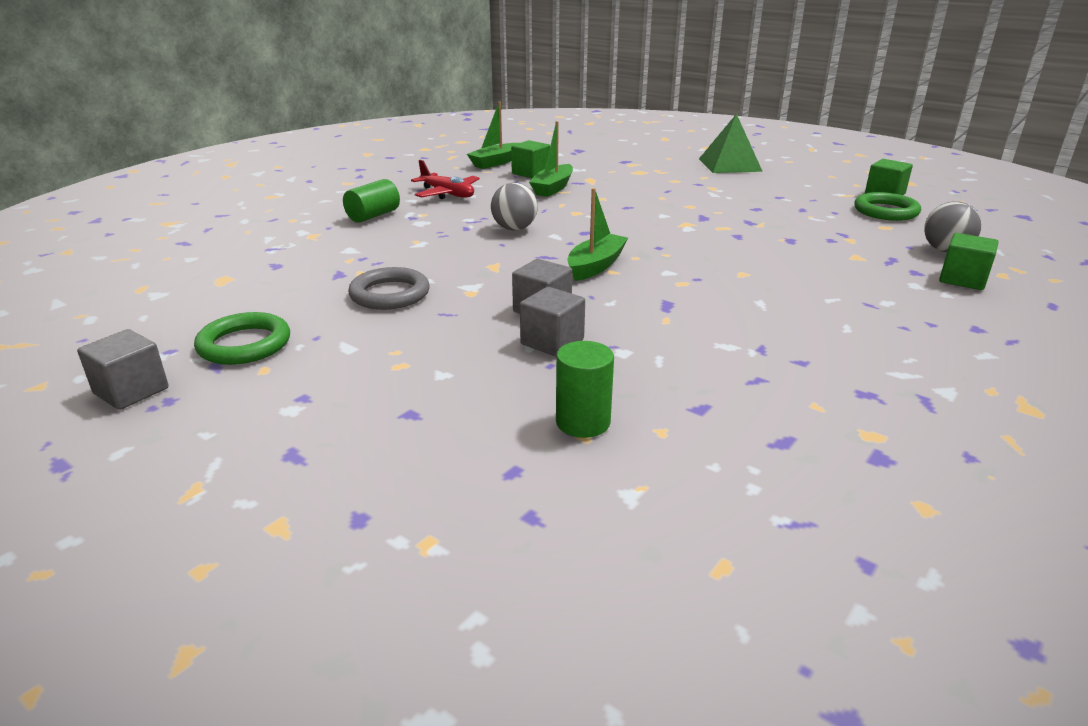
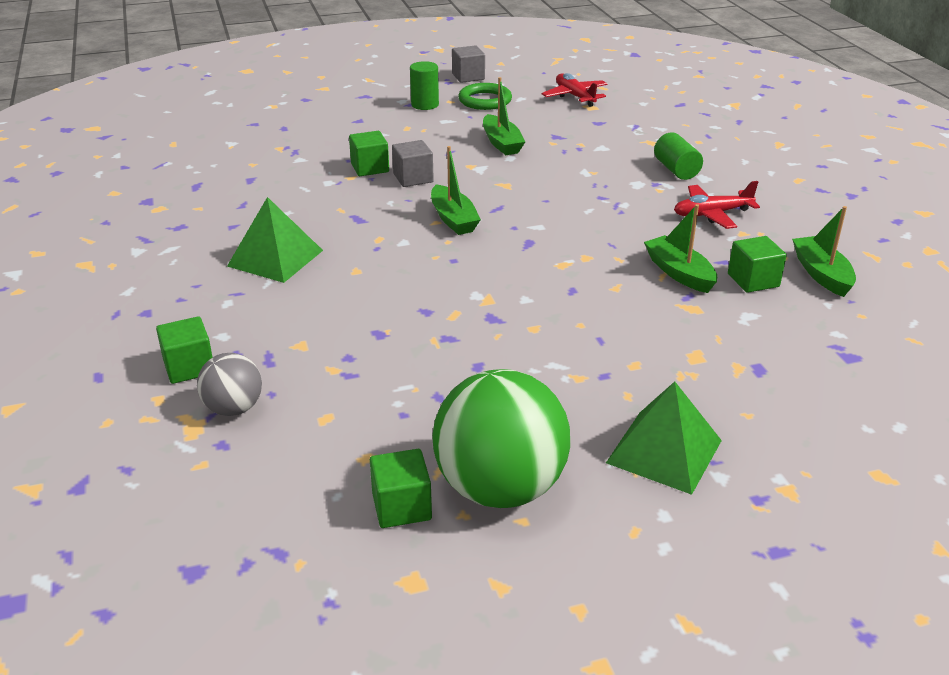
camera: 125 degrees right, 5 degrees up
(189, 295) = (575, 96): none -> red plane
(390, 294) = (501, 143): grey ring -> green boat
(514, 229) = (575, 215): grey ball -> none
(552, 342) = (370, 168): grey cube -> green cube
(583, 422) = (289, 150): green cylinder -> green cylinder (425, 105)
(798, 312) = (275, 258): none -> green pyramid
(825, 183) = (500, 488): none -> green ball
(885, 211) = (356, 455): green ring -> none

